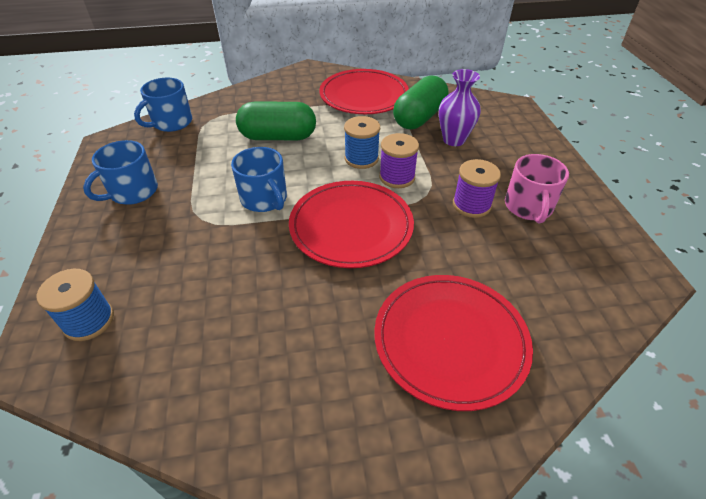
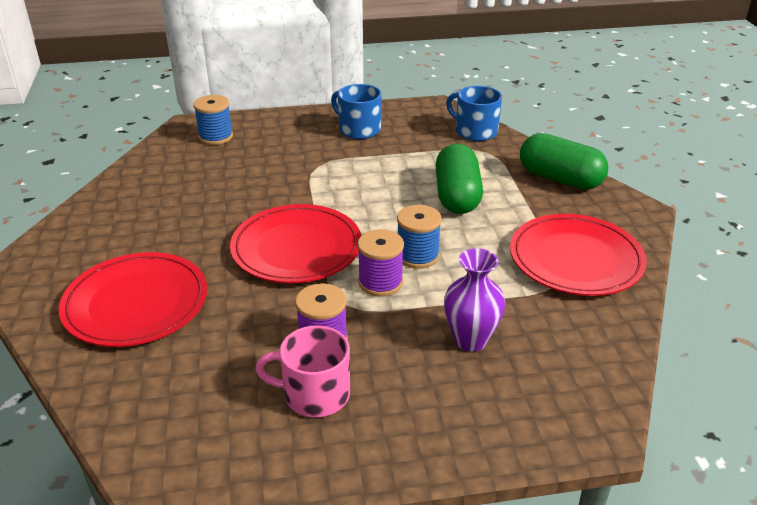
camera: 90 degrees right, 10 degrees down
(264, 199) = (344, 195): blue mug -> none
(419, 117) = (526, 310): green capsule -> green capsule (560, 179)

